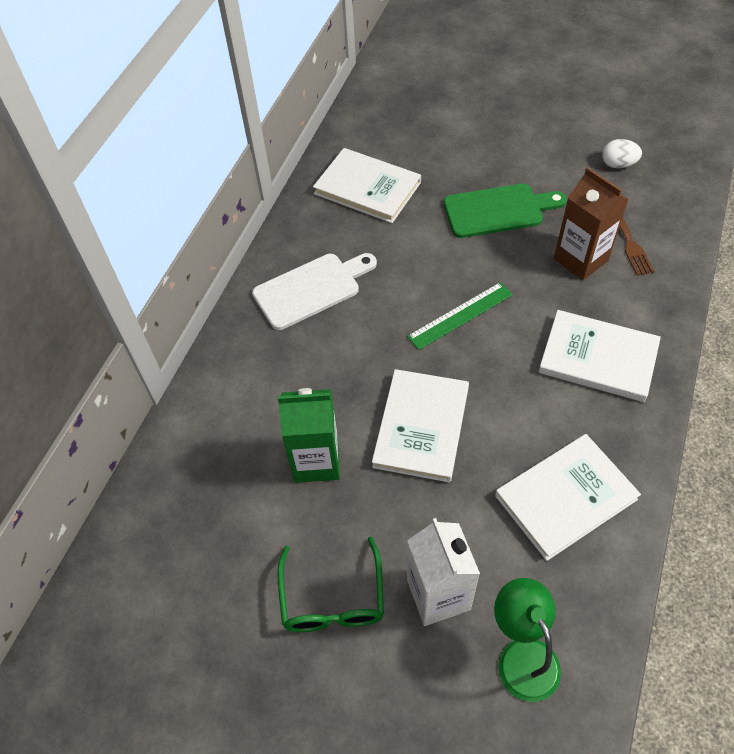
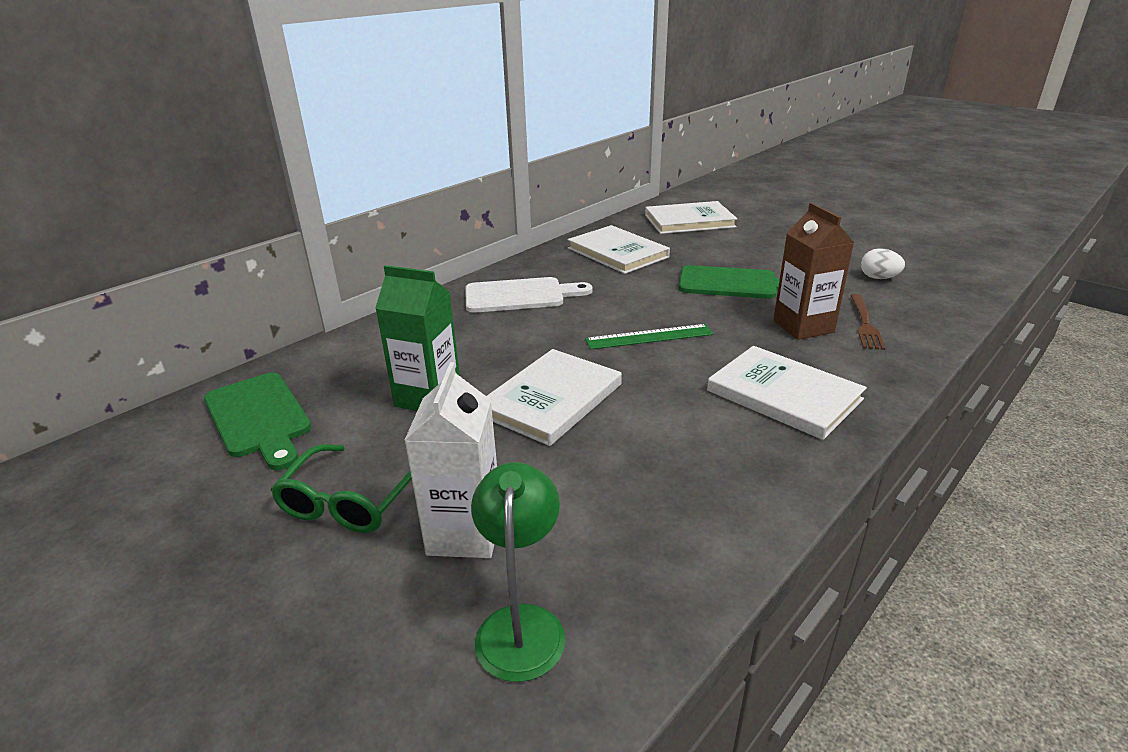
camera: 20 degrees right, 25 degrees down
(185, 539) = (259, 418): none -> green cutting board
(565, 497) = (676, 493): white book -> white book (689, 221)

